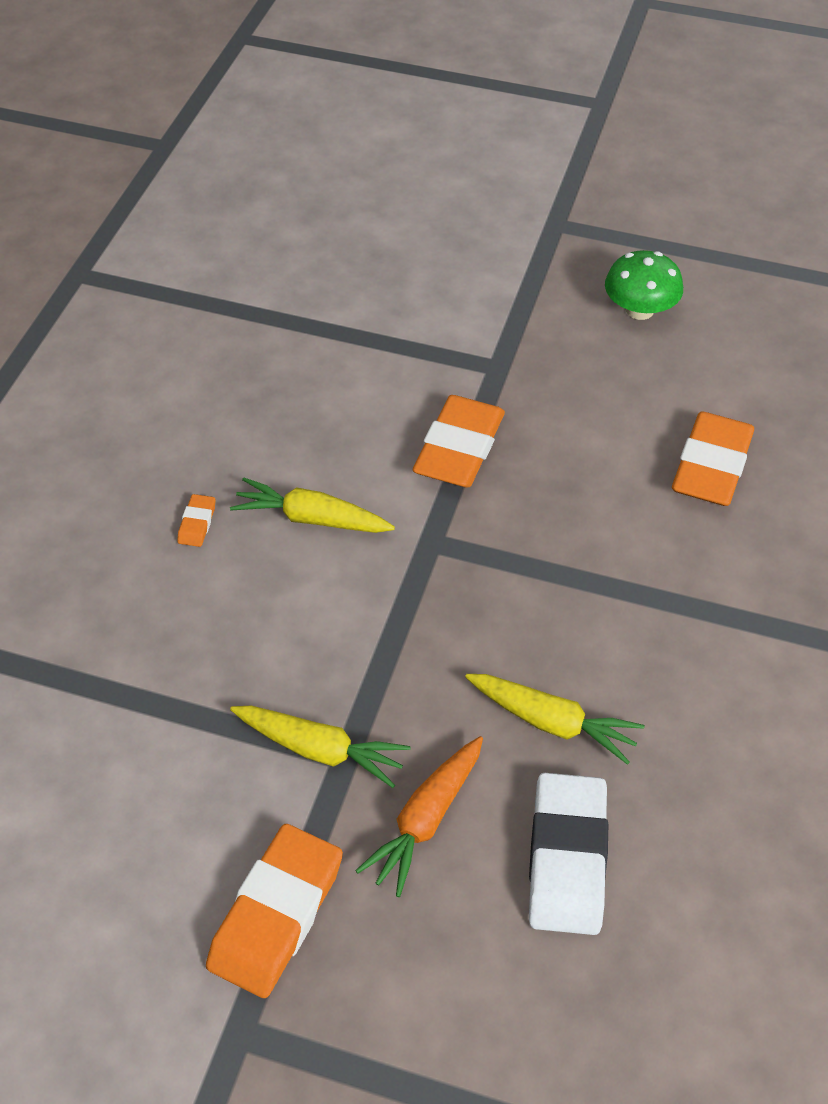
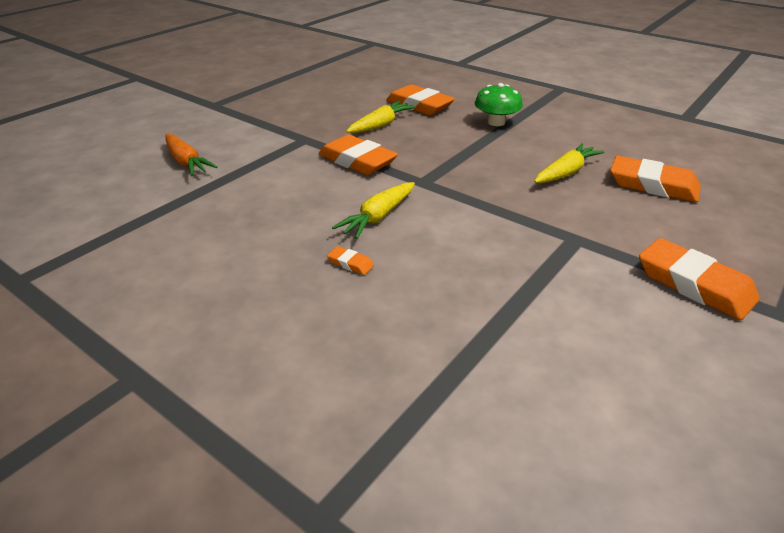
camera: 70 degrees left, 15 degrees down
(320, 749) = (568, 246): yellow carrot -> yellow carrot (380, 125)
(426, 820) = (625, 220): orange carrot -> orange carrot (186, 162)
(567, 858) = (653, 185): white eraser -> orange eraser
(640, 310) = (301, 99): green mushroom -> green mushroom (496, 122)

